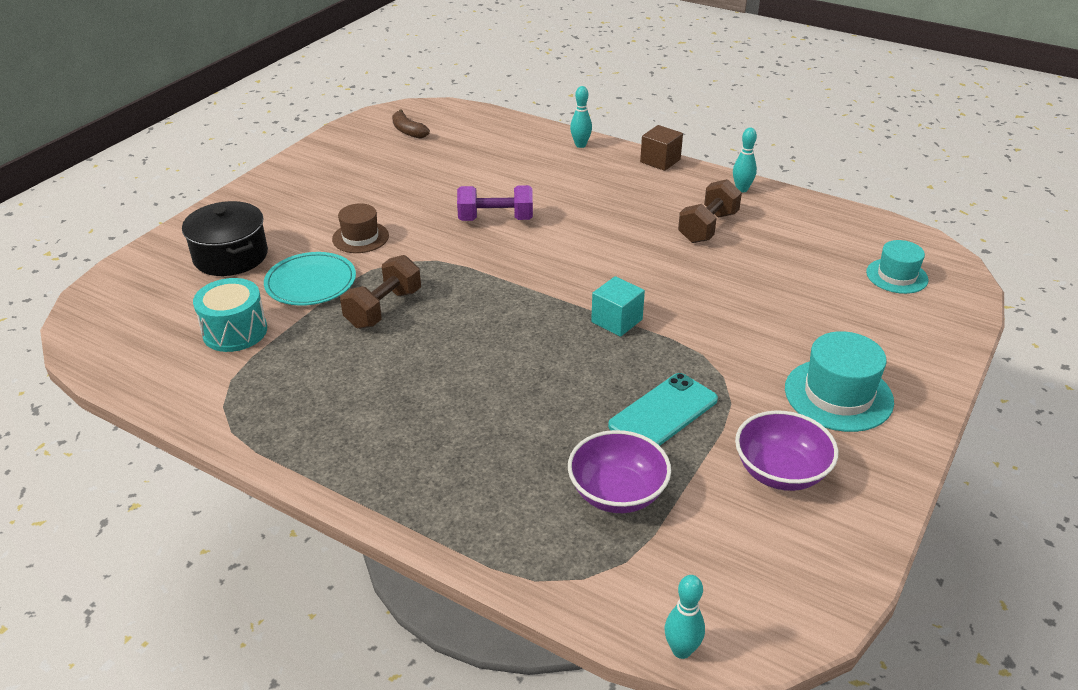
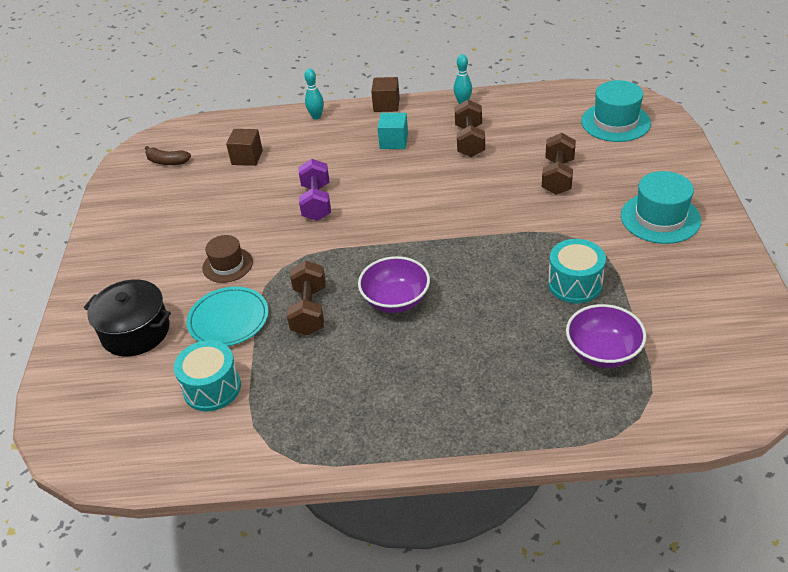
camera: 30 degrees left, 5 degrees up
(478, 155) = (247, 157): none -> brown cube
(496, 219) = (316, 202): purple dumbbell -> purple dumbbell turned 60 degrees counterclockwise
(617, 321) = (481, 236): turquoise cube -> turquoise cube (394, 141)
(663, 412) = (575, 284): turquoise phone -> turquoise drum
(681, 650) = (736, 425): turquoise bowling pin -> none
(765, 301) = (558, 176): none -> brown dumbbell
(780, 472) = (678, 284): purple bowl -> purple bowl (395, 300)
(897, 276) = (615, 122): turquoise hat -> turquoise hat, size x1.54

